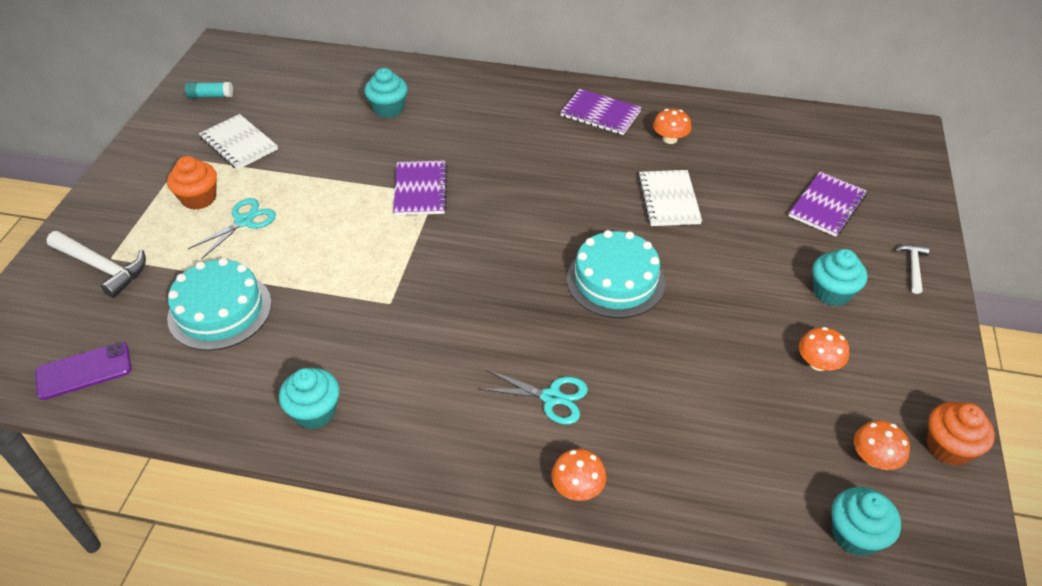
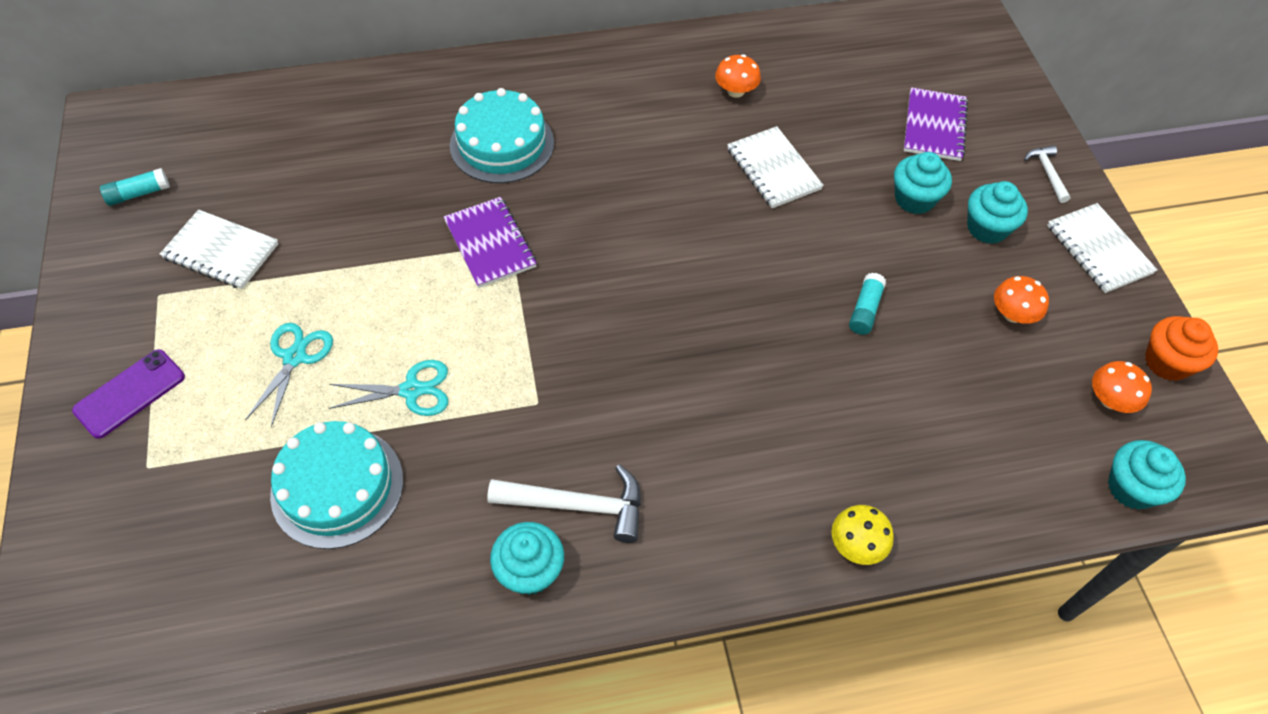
camera: 25 degrees left, 10 degrees up
(84, 371) = (211, 631): purple phone -> purple phone (130, 393)
(102, 267) = (143, 484): white hammer -> white hammer (578, 505)
(199, 198) = (215, 345): orange cupcake -> none
(388, 109) = (387, 145): turquoise cupcake -> turquoise cupcake (914, 199)
(551, 397) = (777, 452): turquoise scissors -> turquoise scissors (411, 390)
(577, 487) = (856, 545): orange mushroom -> yellow mushroom
(600, 114) = (643, 80): purple notebook -> none
(615, 280) = (769, 288): turquoise cake -> turquoise cake (502, 144)
(687, 320) = (865, 310): none -> turquoise glue stick
(930, 339) = (1098, 250): none -> white notebook

